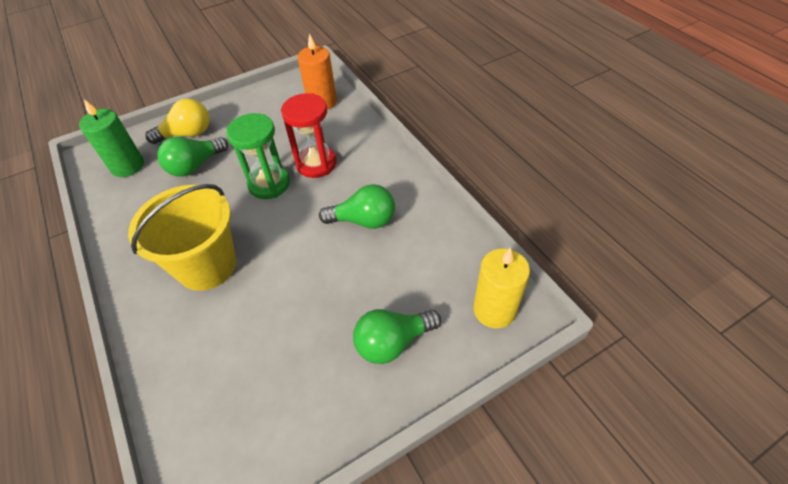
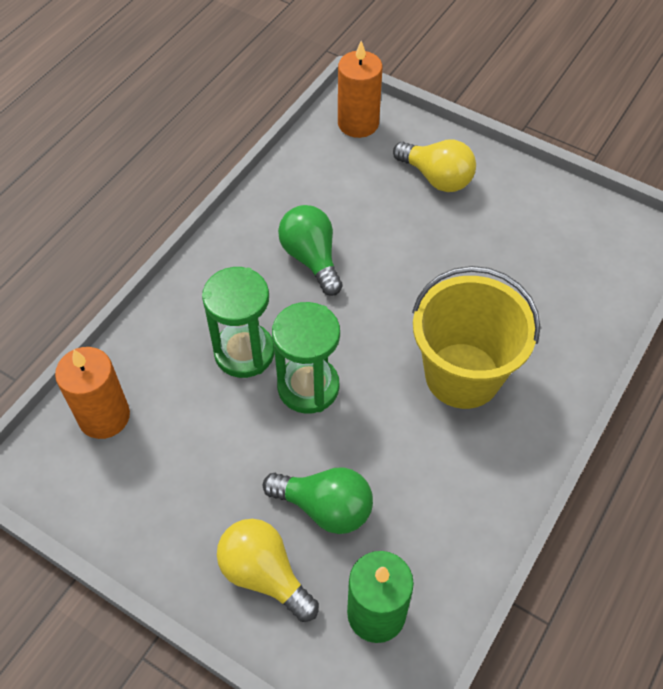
camera: 120 degrees left, 5 degrees up
(316, 164) = (244, 352): red hourglass -> green hourglass
(393, 342) = (436, 178): green light bulb -> yellow light bulb
(494, 310) = (358, 123): yellow candle -> orange candle

